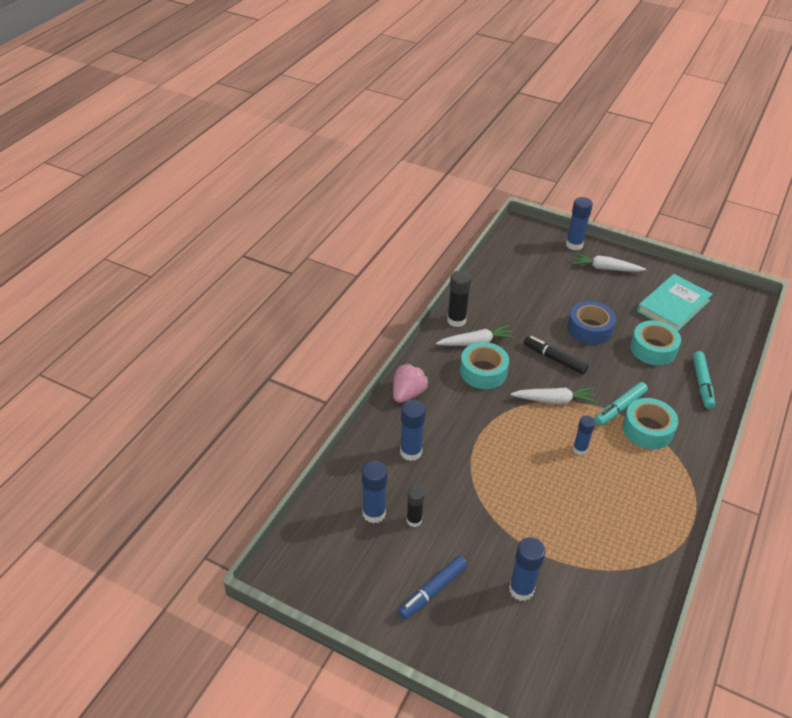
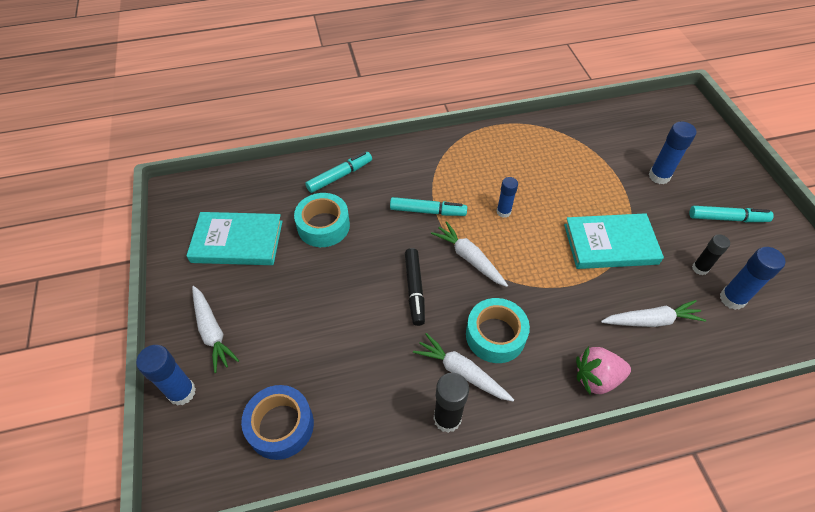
camera: 130 degrees left, 10 degrees up
(411, 452) = (651, 320): blue glue stick -> white carrot
(432, 591) = (727, 218): blue marker -> turquoise marker
(488, 486) = (610, 244): none -> turquoise book
(589, 329) = (339, 287): blue tape -> blue tape (280, 426)
(647, 429) = (433, 184): turquoise tape -> none

